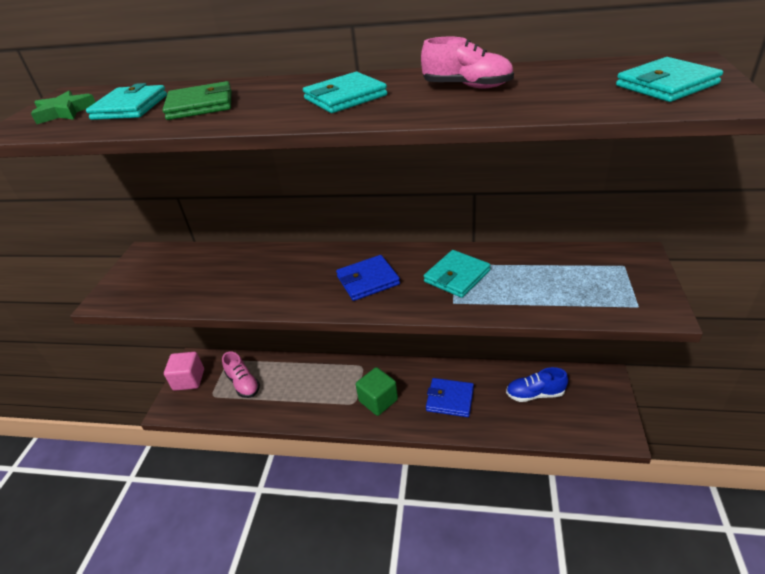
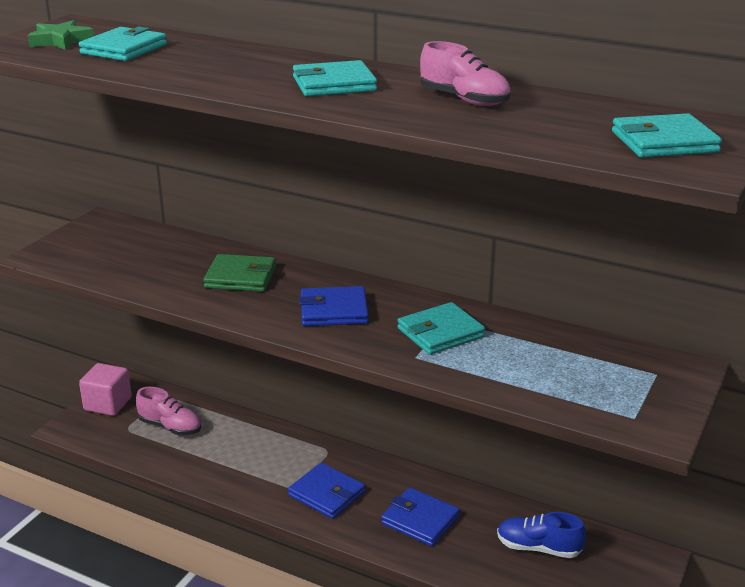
camera: 15 degrees right, 10 degrees down
(200, 105) = (190, 62): green wallet -> green wallet (240, 277)
(243, 383) = (170, 427): pink shoe -> pink shoe turned 45 degrees counterclockwise
(378, 400) = (326, 494): green cube -> blue wallet

